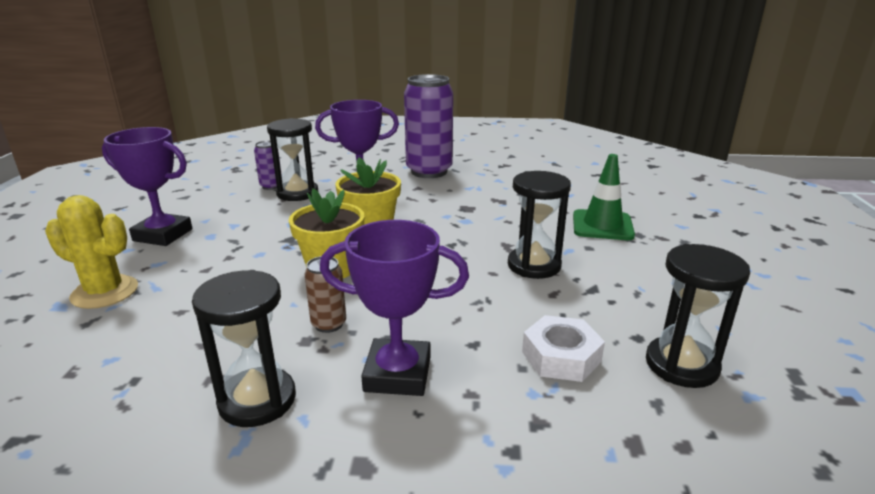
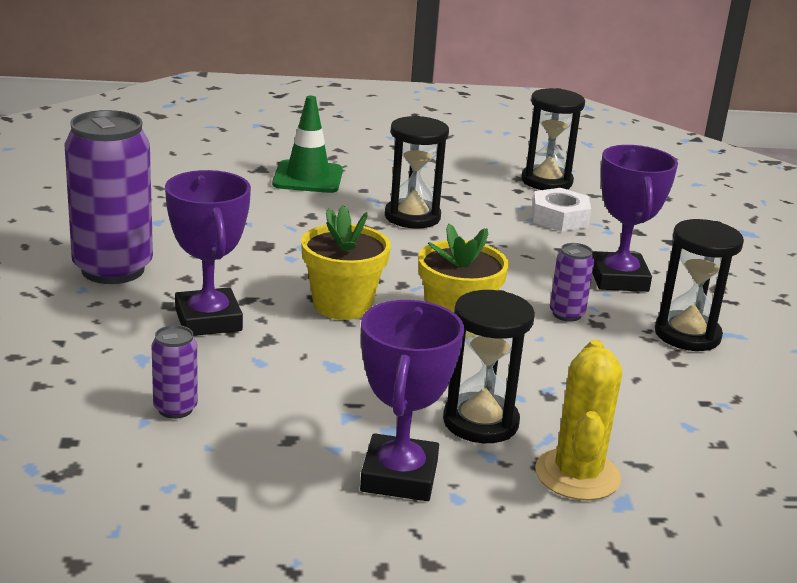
camera: 100 degrees left, 0 degrees up
(297, 193) = (211, 377): black hourglass -> black hourglass (480, 422)
(329, 324) = (566, 314): brown can -> purple can

